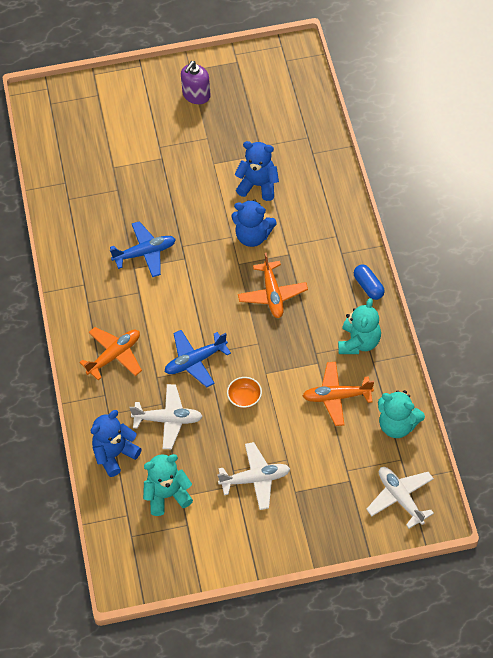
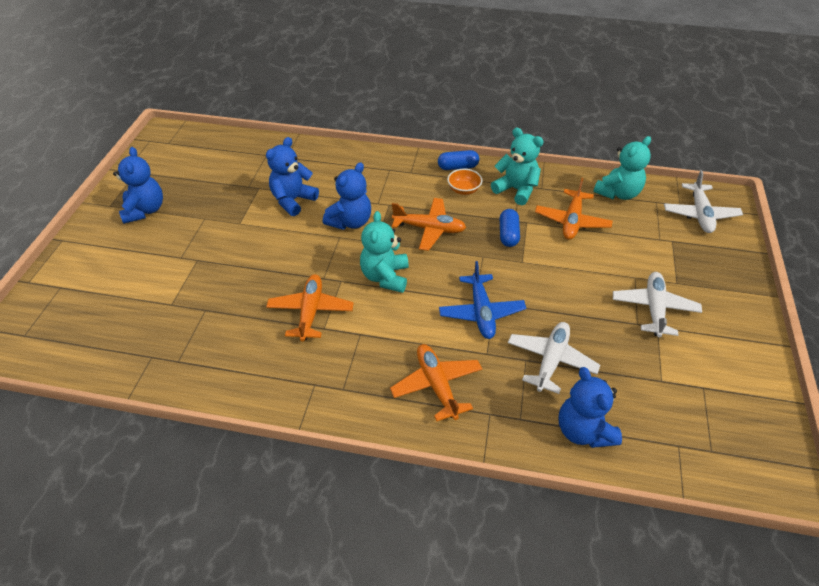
camera: 70 degrees left, 10 degrees down
(145, 253) = (310, 312): blue plane -> orange plane
(167, 495) = (657, 394): turquoise teddy bear -> turquoise teddy bear (385, 277)
(196, 95) = (145, 210): purple soap dispenser -> blue teddy bear
(244, 398) = (547, 286): orange bowl -> orange bowl (464, 190)
(294, 353) = (508, 234): none -> blue capsule
(400, 498) = (700, 214): white plane -> white plane turned 75 degrees counterclockwise

